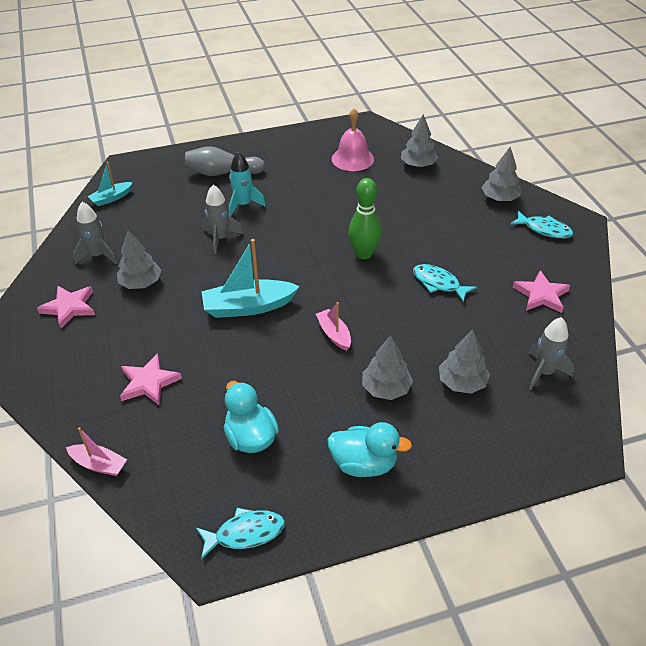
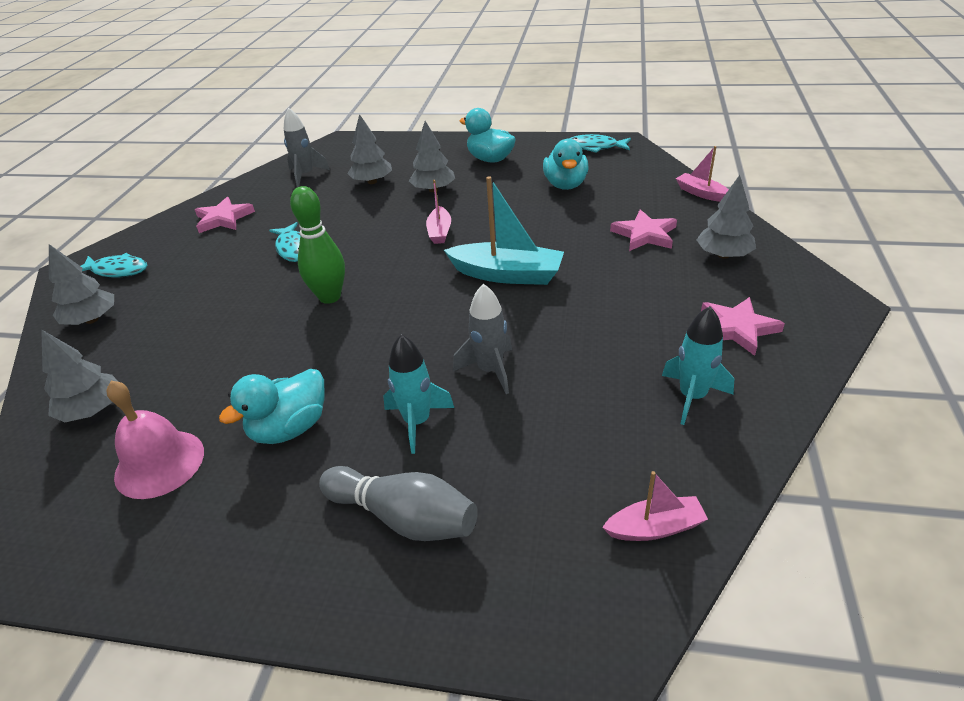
camera: 150 degrees left, 5 degrees down
(98, 256) = (692, 397): grey rocket -> turquoise rocket
(111, 198) = (655, 528): turquoise boat -> pink boat
(141, 283) = (630, 335): grey tree -> grey tree (723, 255)
(307, 185) = (290, 428): none -> turquoise duck
(544, 229) = (117, 271): turquoise fish -> turquoise fish turned 135 degrees clockwise

